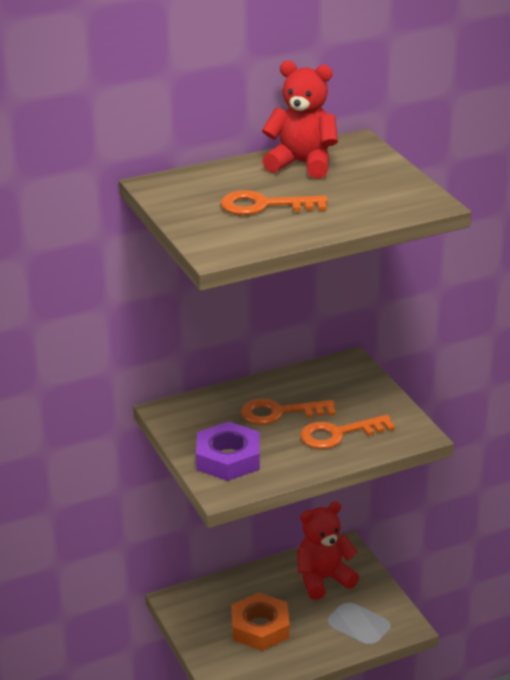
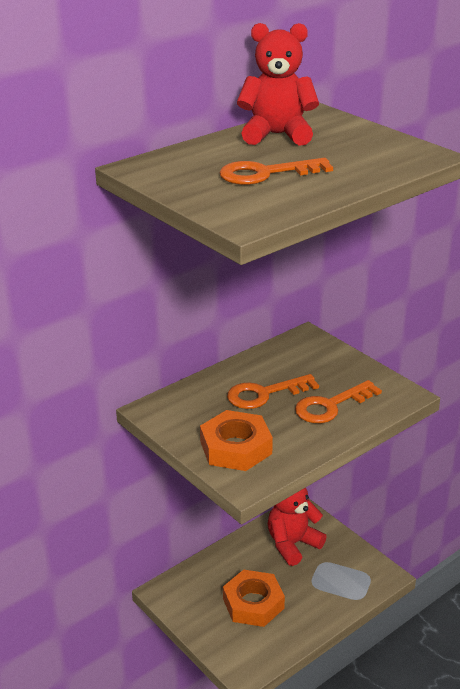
camera: 15 degrees left, 0 degrees up
(228, 458) = (236, 448): purple nut -> orange nut

